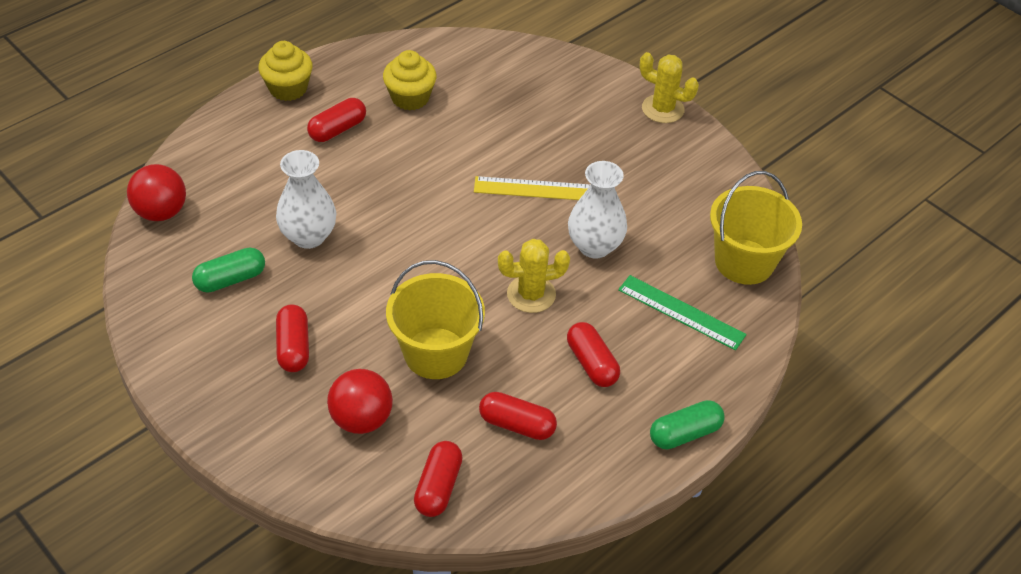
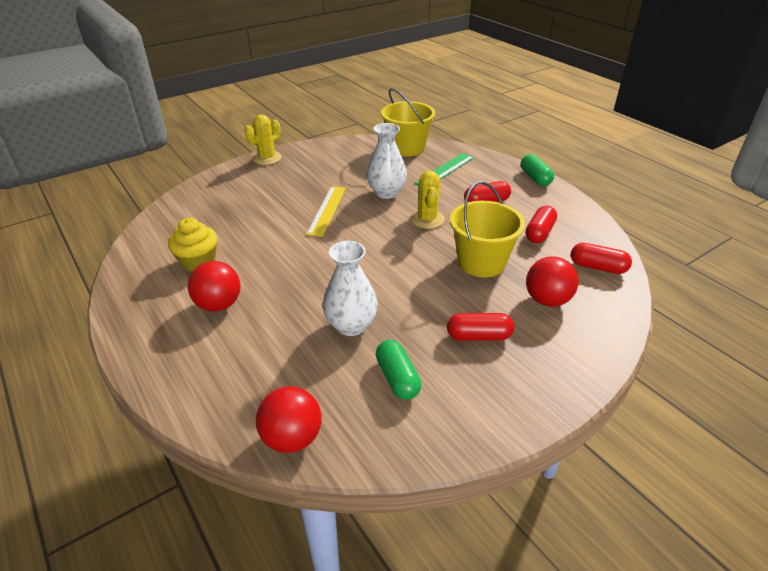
camera: 80 degrees left, 10 degrees down
(288, 88) = (142, 337): yellow cupcake -> none
(337, 129) = (219, 305): red capsule -> red ball

